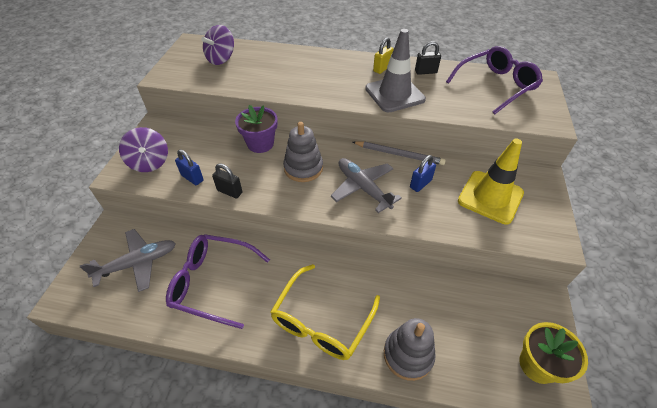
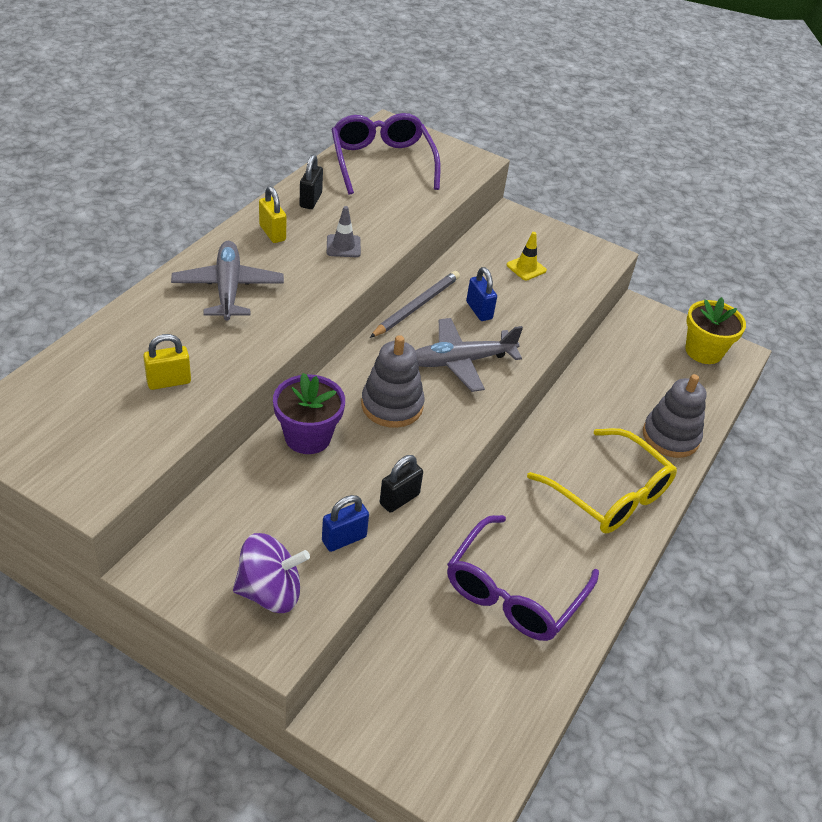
camera: 75 degrees left, 5 degrees down
(138, 263) = (440, 684): grey plane -> grey plane (228, 288)
(221, 59) = (93, 397): purple spinning top -> none
(242, 74) = (169, 382): none -> yellow padlock
(394, 94) = (343, 246): grey traffic cone -> grey traffic cone, size x0.46
(490, 197) = (526, 268): yellow traffic cone -> yellow traffic cone, size x0.46

